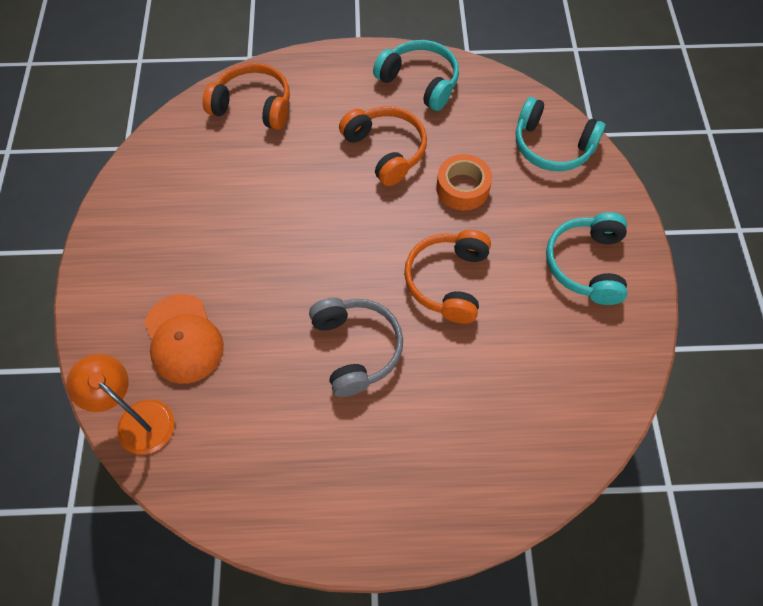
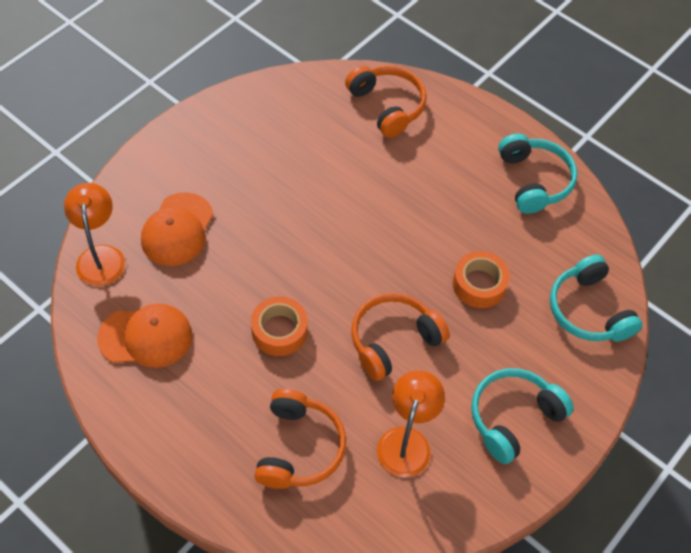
camera: 40 degrees right, 5 degrees down
(252, 451) = (146, 337): none -> orange cap
(356, 348) = (279, 331): grey headphones -> orange tape
(386, 150) = (450, 212): orange headphones -> orange headphones (299, 448)
(537, 347) = (407, 441): none -> orange lamp

